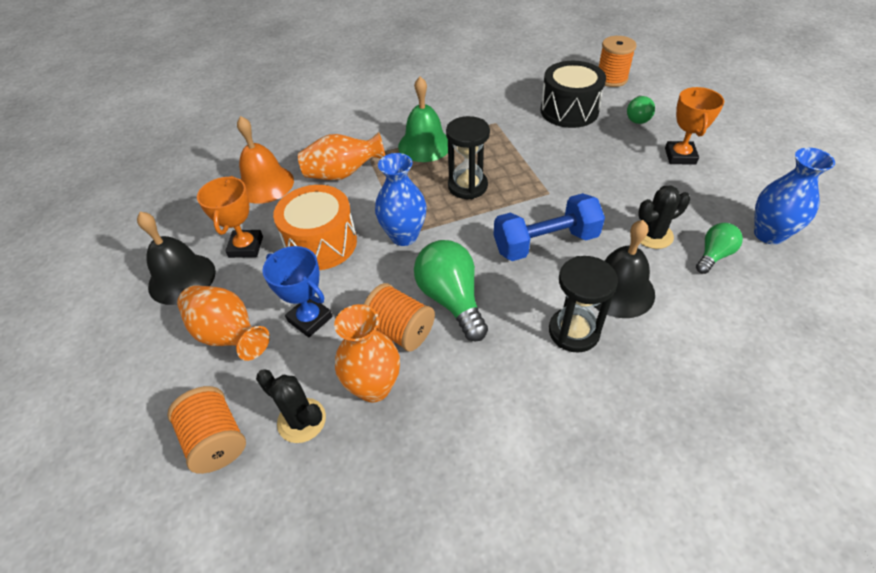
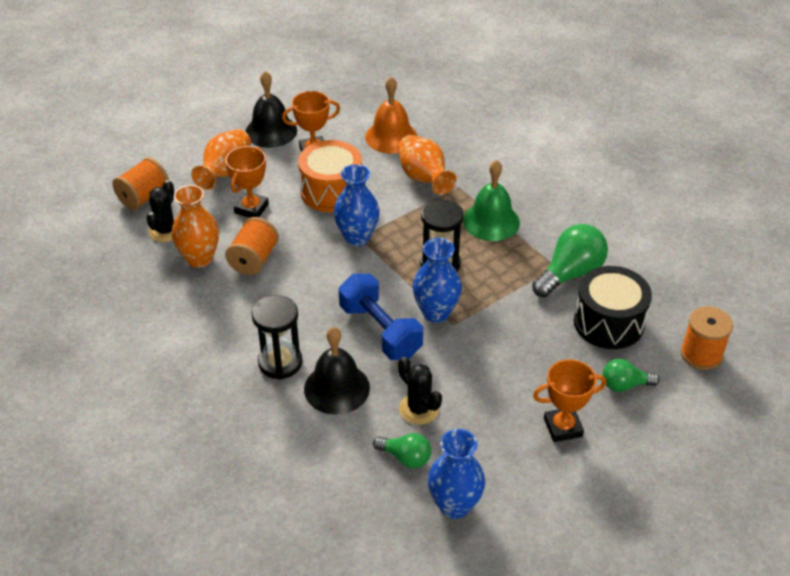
camera: 70 degrees right, 5 degrees down
(310, 319) = (251, 209): blue trophy -> orange trophy
(451, 299) = (293, 282): green light bulb -> green light bulb (570, 274)
(531, 201) = (436, 312): none -> blue vase

